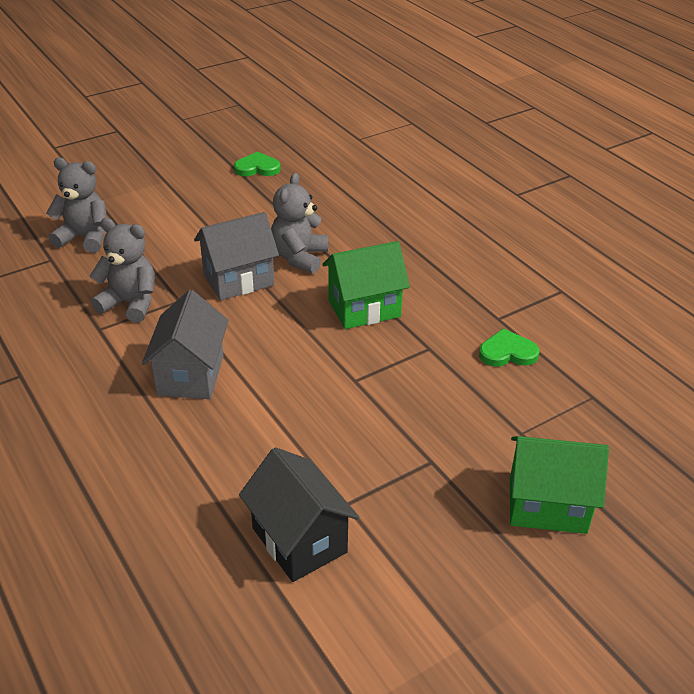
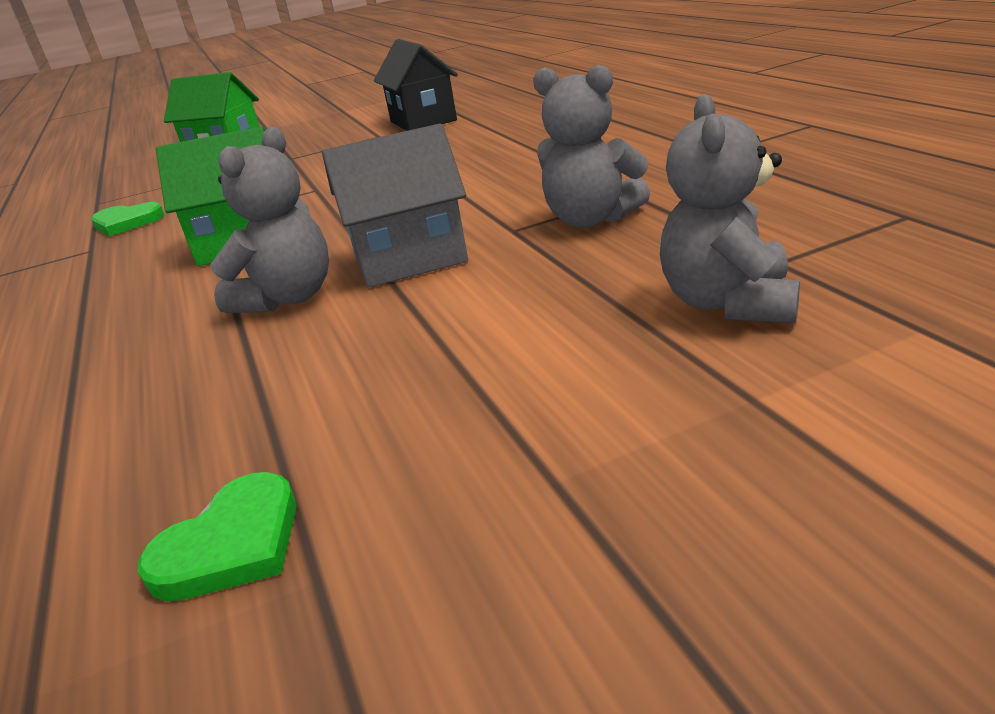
camera: 165 degrees left, 10 degrees down
(85, 237) = (729, 303): grey teddy bear -> grey teddy bear turned 75 degrees clockwise
(190, 375) = (500, 174): grey house -> none
(257, 168) = (231, 544): green heart -> green heart turned 60 degrees counterclockwise

